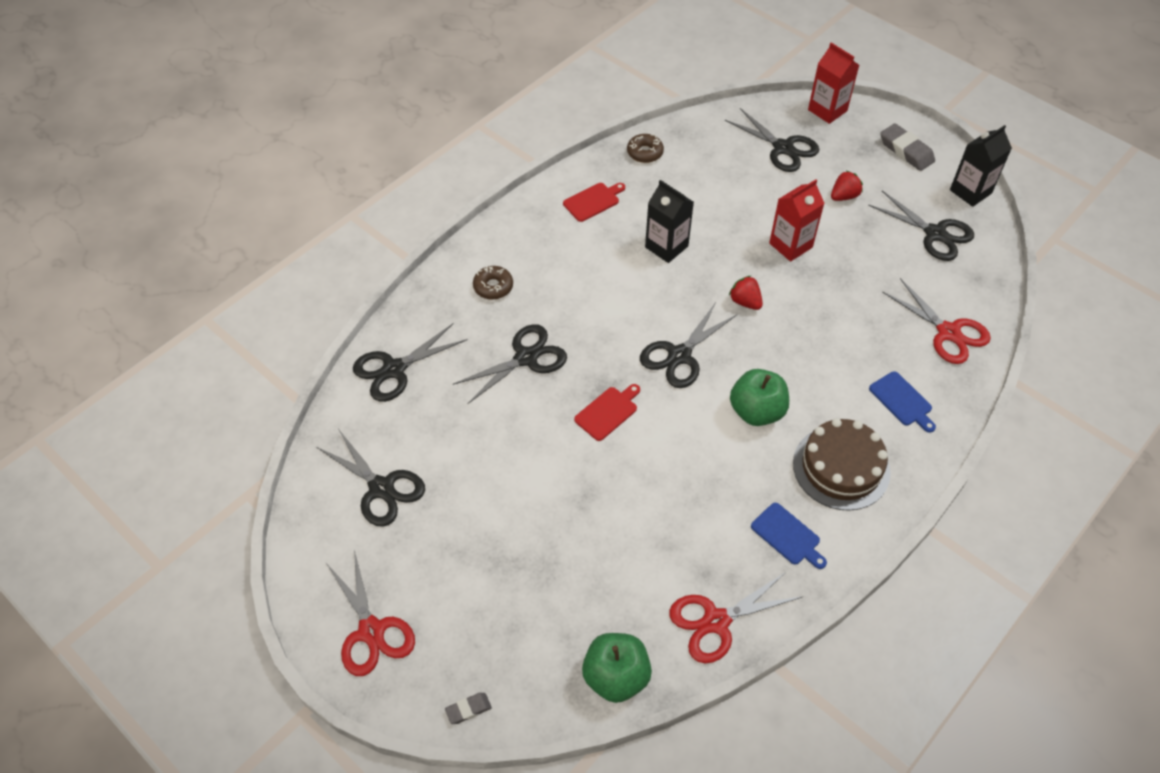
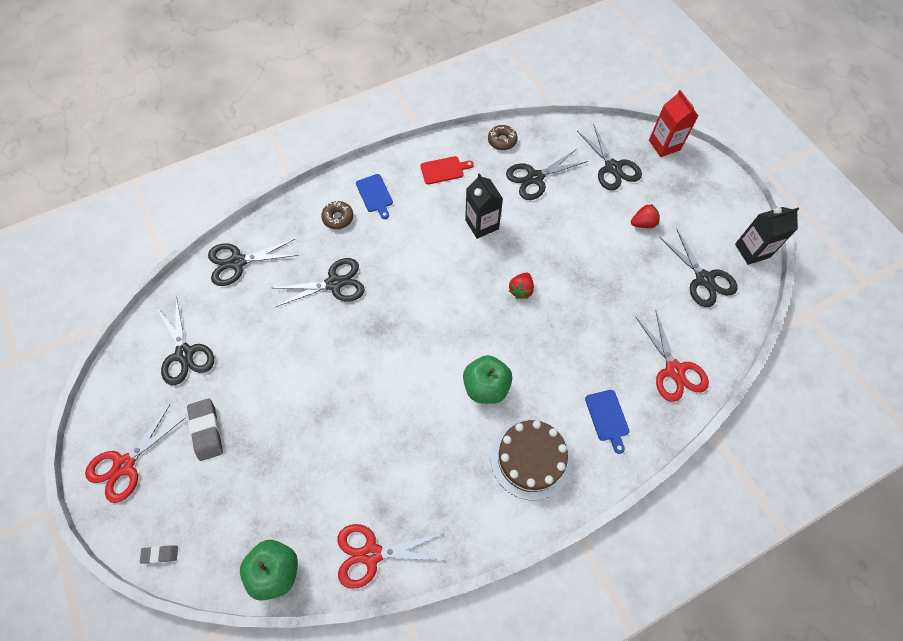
camera: 20 degrees right, 10 degrees up
(371, 631) = (124, 465): red scissors -> red scissors turned 45 degrees clockwise
(608, 412) = (373, 348): red cutting board -> none
(679, 355) = (448, 319): black scissors -> black scissors (535, 178)
(745, 302) = (521, 290): red strawberry -> red strawberry turned 135 degrees counterclockwise
(787, 536) = (460, 502): blue cutting board -> blue cutting board (375, 195)
(790, 245) = (580, 253): red carton -> none
(906, 151) = (713, 199): grey eraser -> grey eraser (207, 430)

